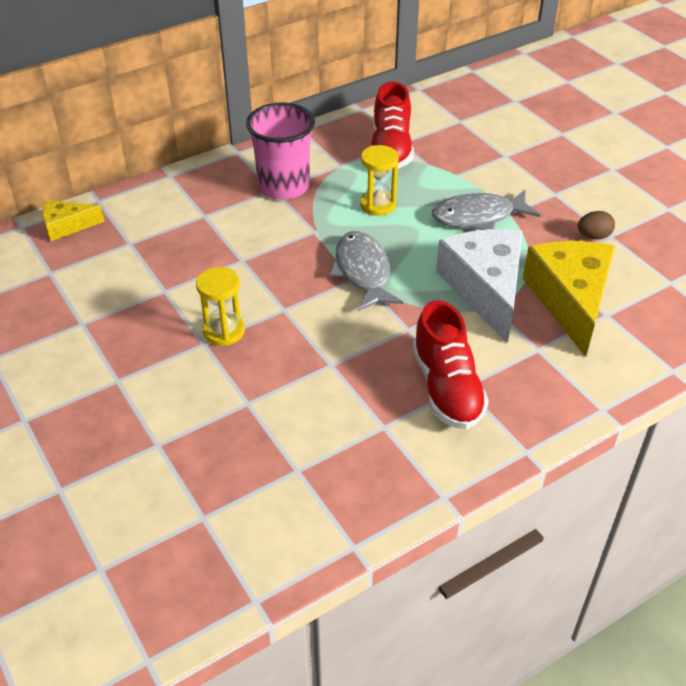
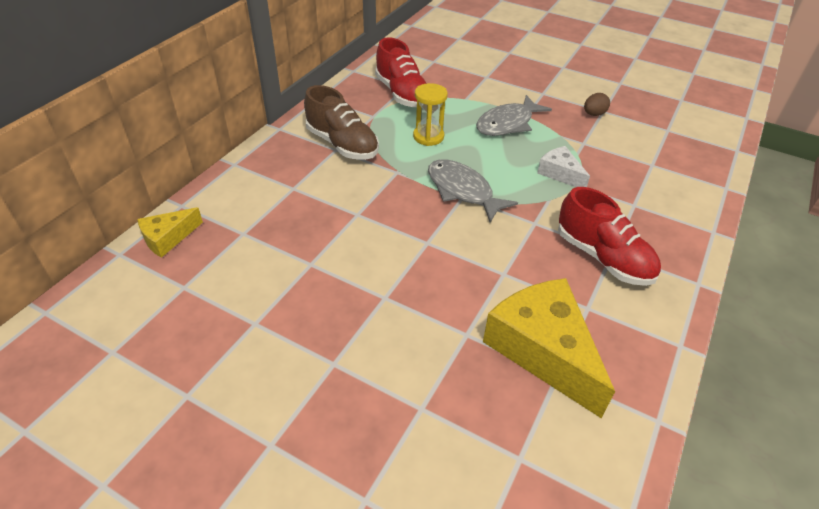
camera: 30 degrees left, 0 degrees up
(224, 331) = (394, 280): yellow hourglass -> none
(284, 186) = (342, 144): pink cup -> brown shoe
(485, 288) = (560, 173): white cheese -> white cheese, size x0.51
(571, 300) = (622, 162): yellow cheese -> yellow cheese (543, 350)

